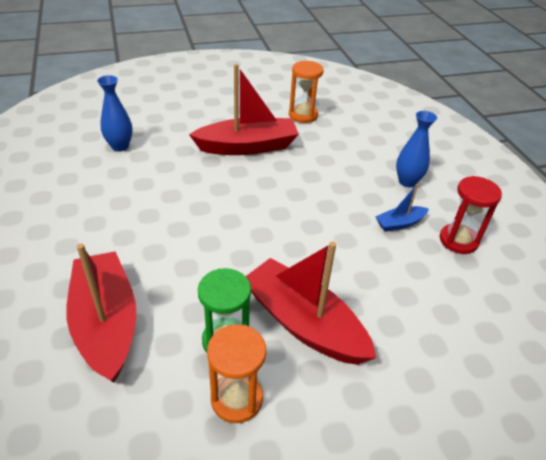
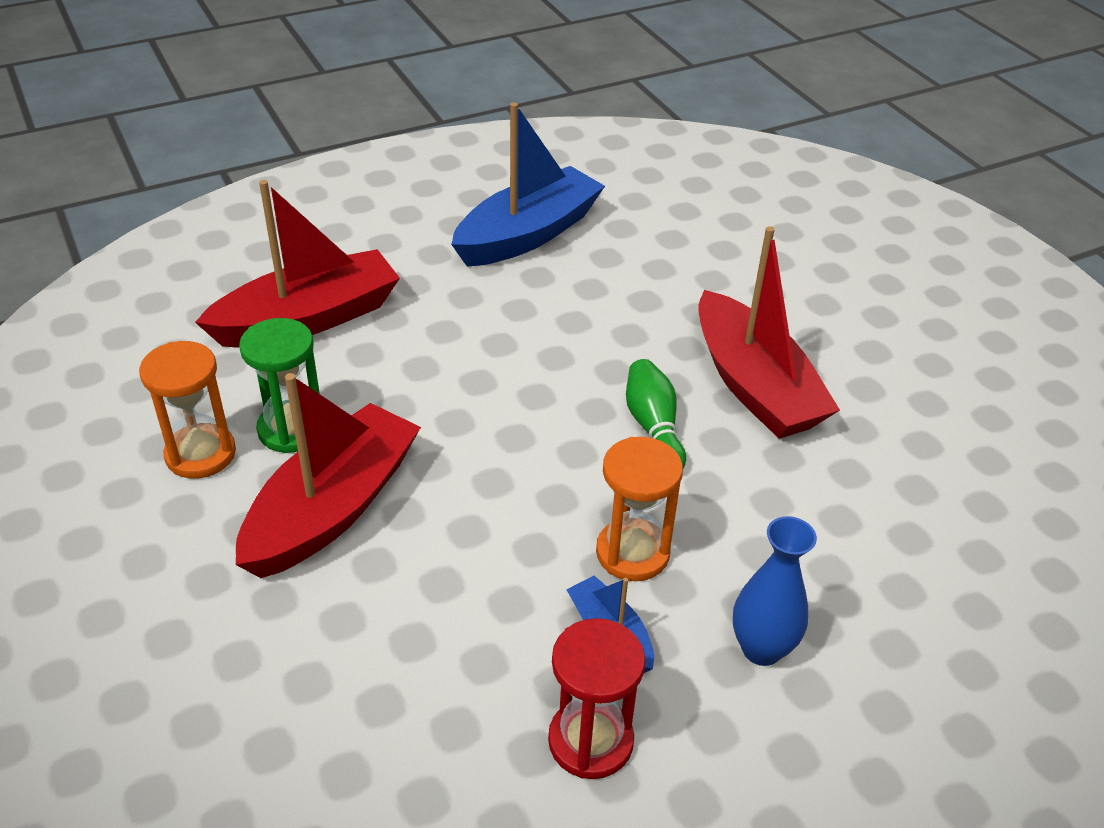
camera: 80 degrees right, 0 degrees up
(73, 199) = (527, 234): none -> blue boat
(120, 146) = (672, 244): blue vase -> none
(268, 183) = (653, 427): none -> green bowling pin
(303, 115) = (921, 452): orange hourglass -> orange hourglass (632, 553)

